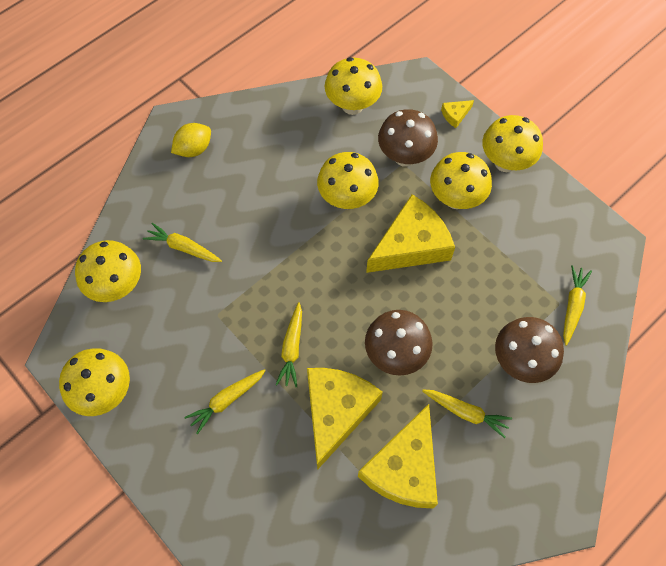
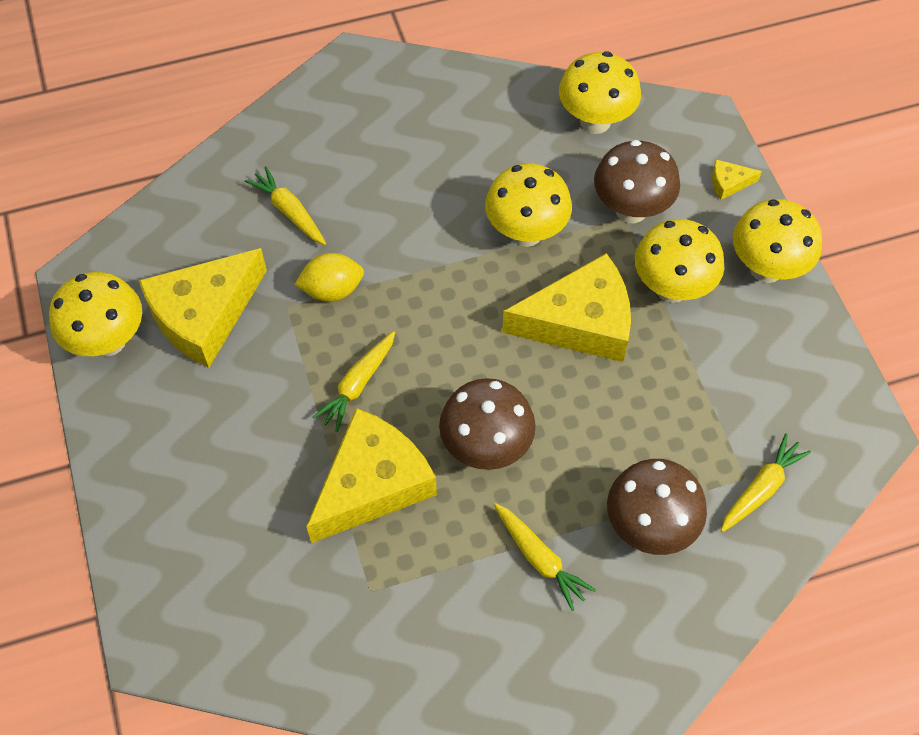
camera: 25 degrees right, 5 degrees down
(117, 286) = (187, 225): yellow mushroom -> none
(194, 149) = (364, 100): yellow lemon -> yellow lemon (332, 290)
(226, 400) = (245, 412): yellow carrot -> none
(404, 468) = (422, 590): yellow cheese -> yellow cheese (204, 315)

